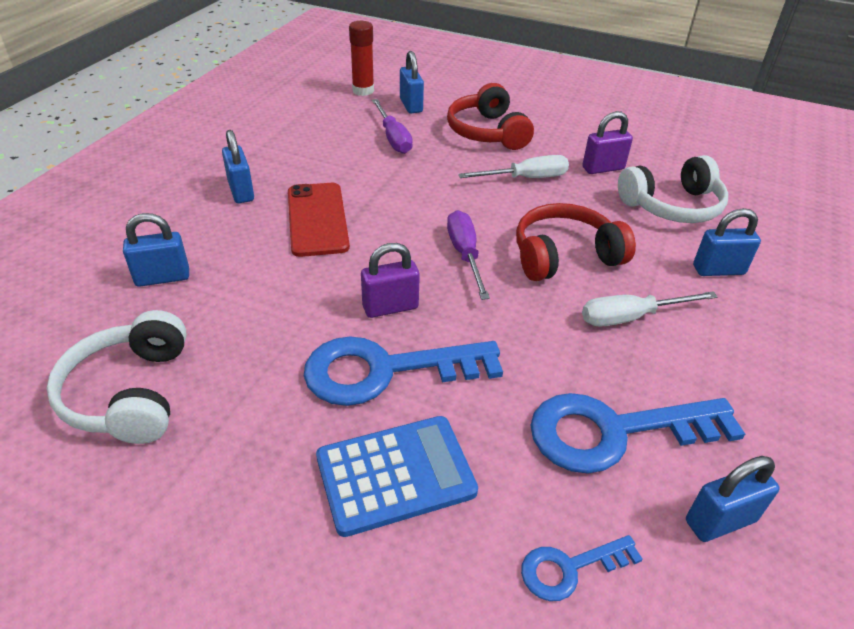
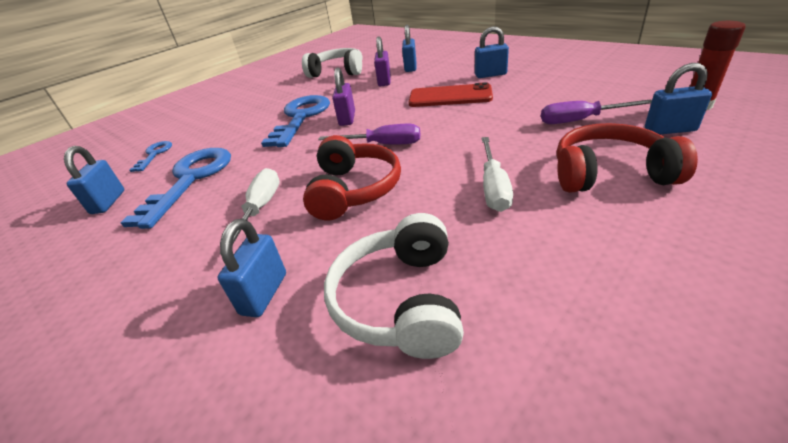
camera: 115 degrees right, 5 degrees down
(395, 475) = (242, 120): blue calculator -> none
(603, 168) = (513, 255): purple padlock -> purple padlock (384, 81)

